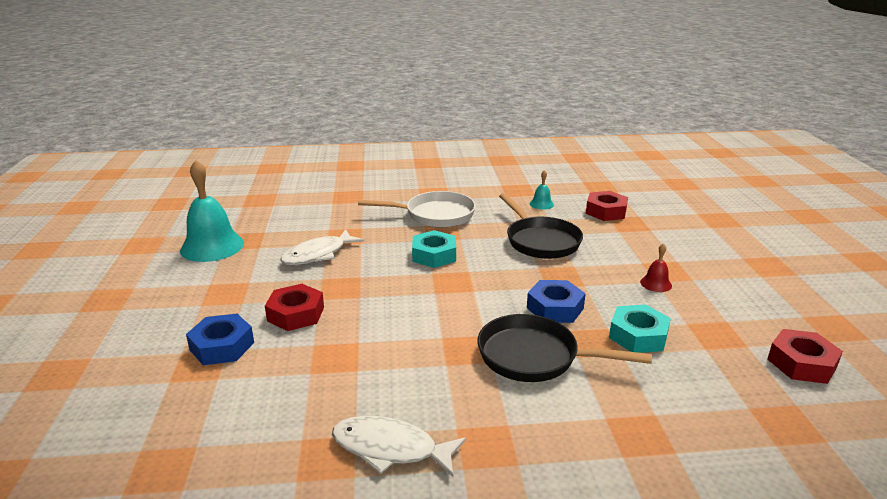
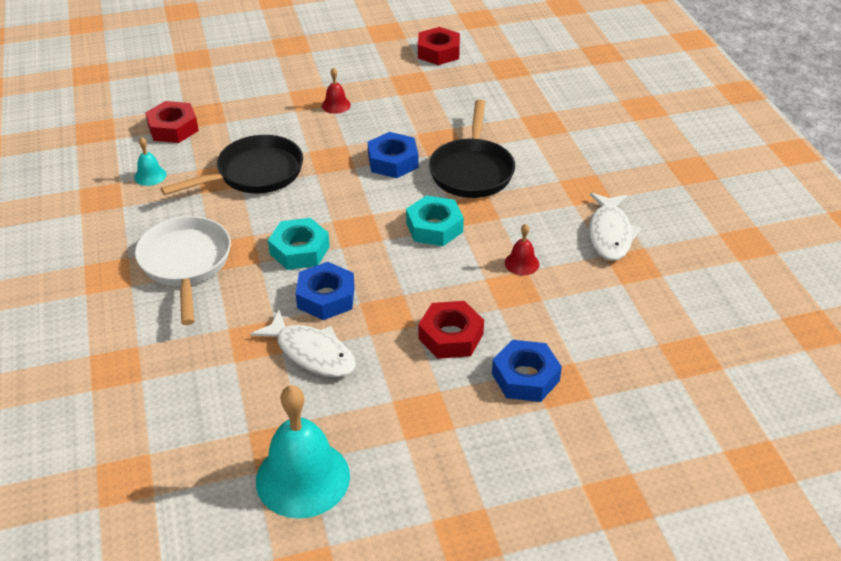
camera: 100 degrees left, 15 degrees up
(369, 368) = (522, 263): none -> red bell
(373, 263) = (326, 297): none -> blue nut
(638, 336) = (424, 118): turquoise nut -> turquoise nut (434, 227)

